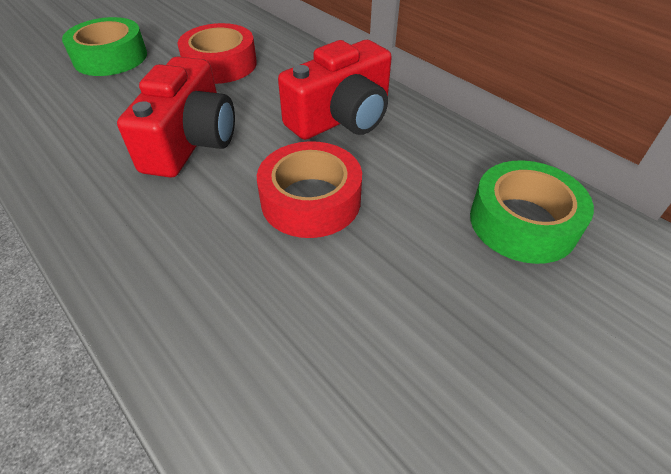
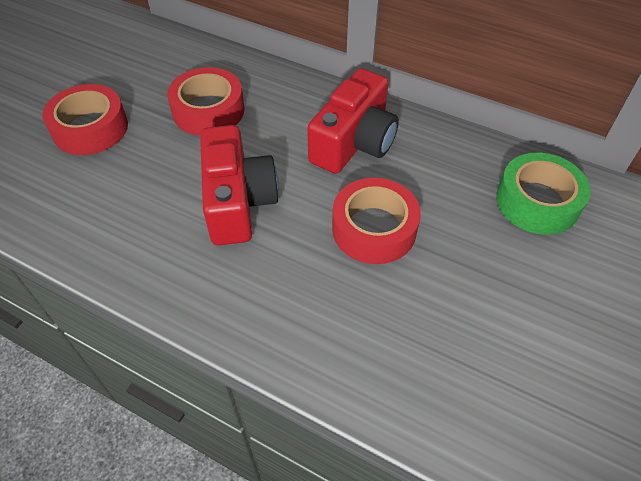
camera: 20 degrees left, 5 degrees up
(110, 57) = (90, 128): green tape -> red tape

